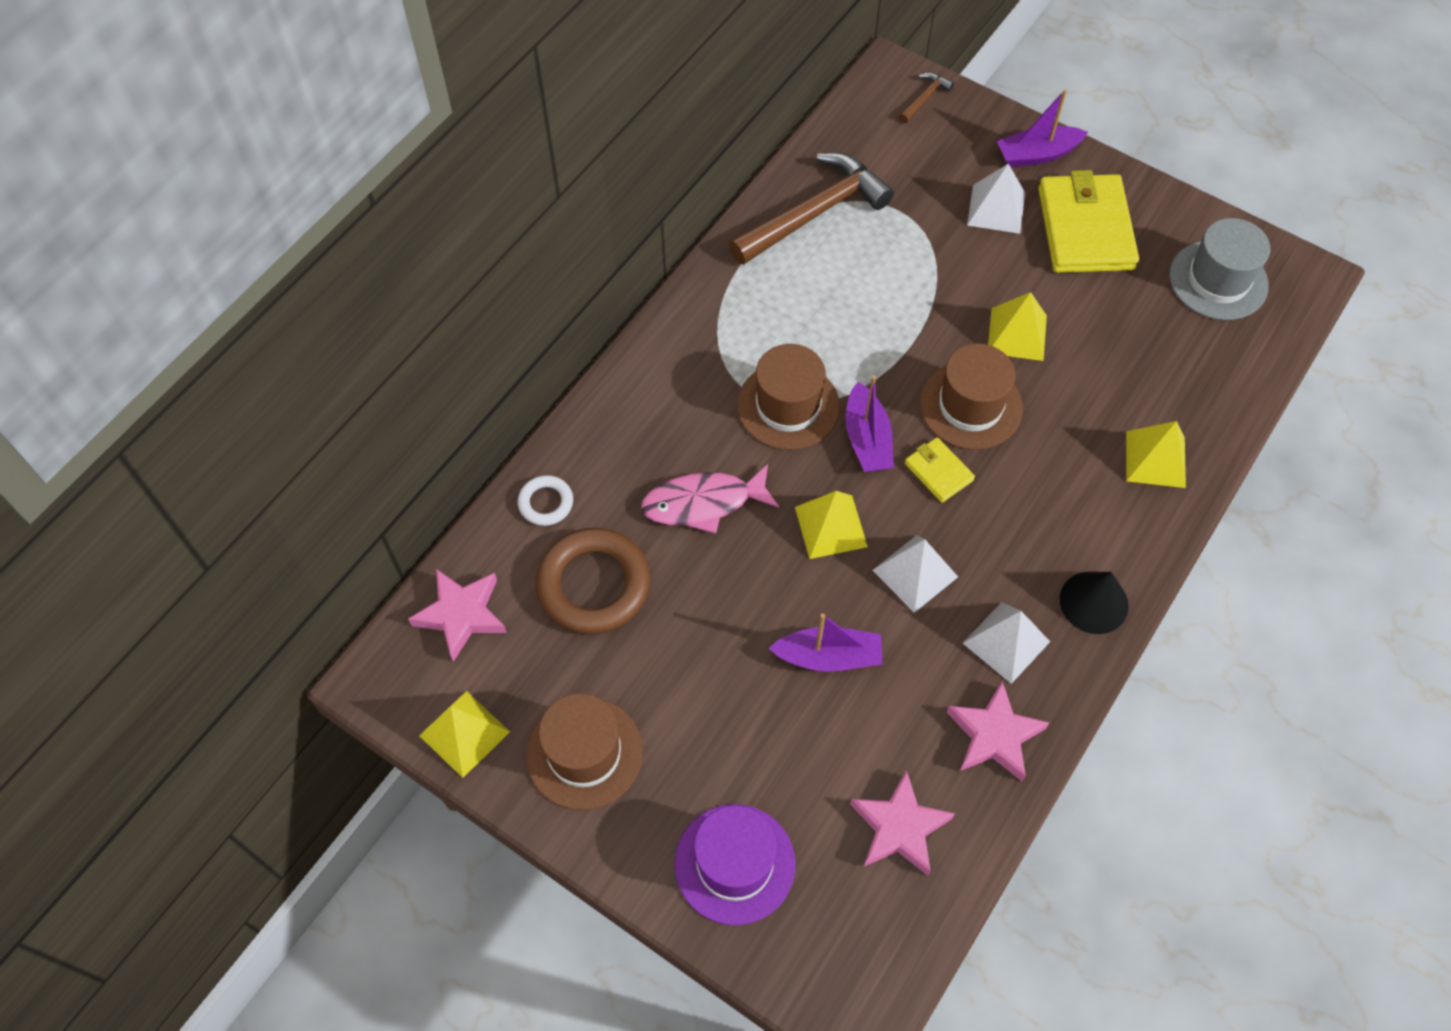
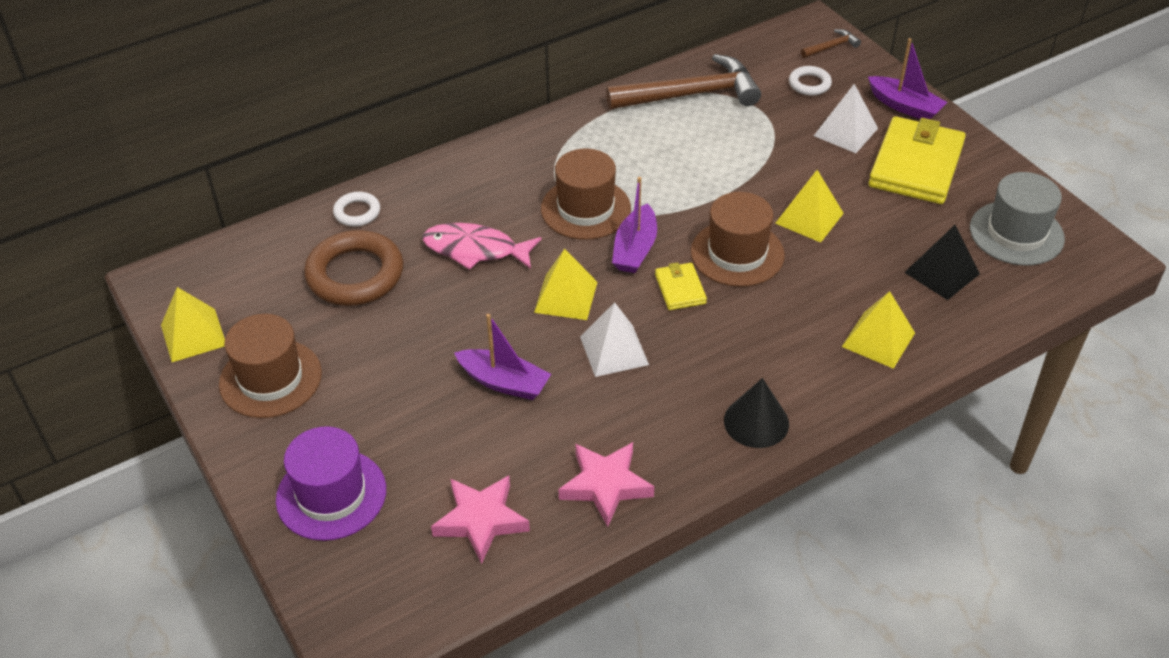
camera: 25 degrees right, 15 degrees down
(461, 615) = (246, 261): pink star -> none
(928, 157) = (809, 84): none -> white ring
(1006, 642) = (660, 423): white pyramid -> none
(1037, 154) = (904, 106): purple boat -> purple boat turned 150 degrees counterclockwise
(1174, 355) = (942, 273): none -> black pyramid

